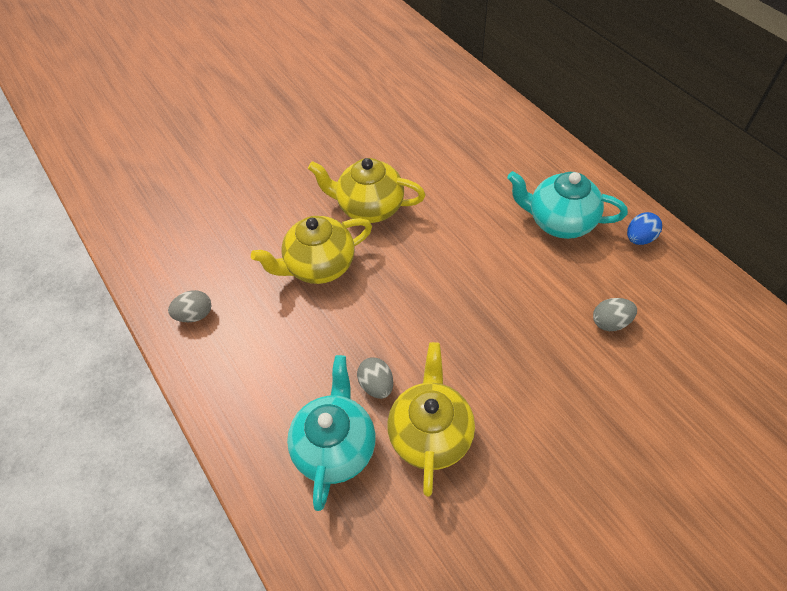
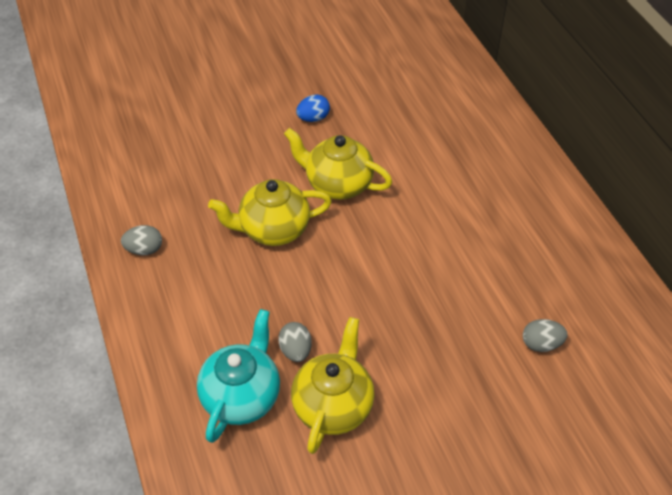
camera: 10 degrees right, 5 degrees down
(559, 221) = (523, 237): turquoise teapot -> none
(639, 238) = (599, 270): blue egg -> blue egg (313, 118)

